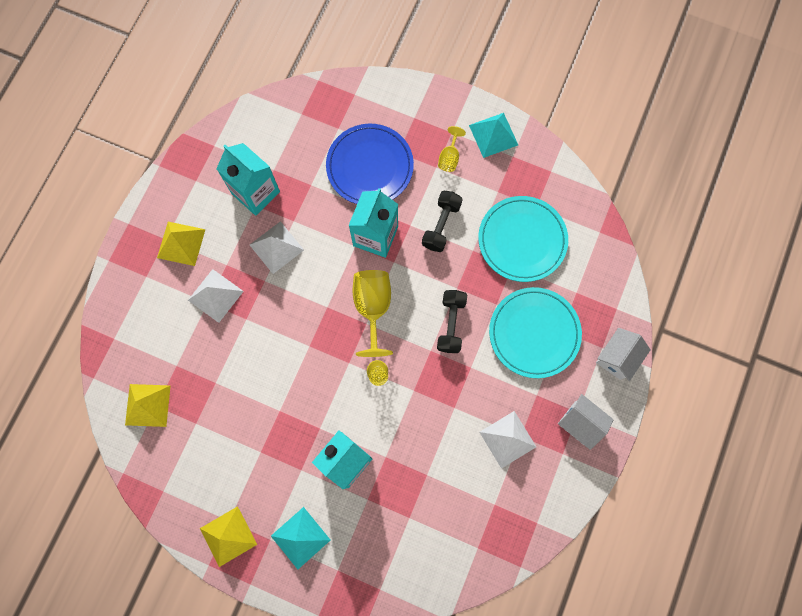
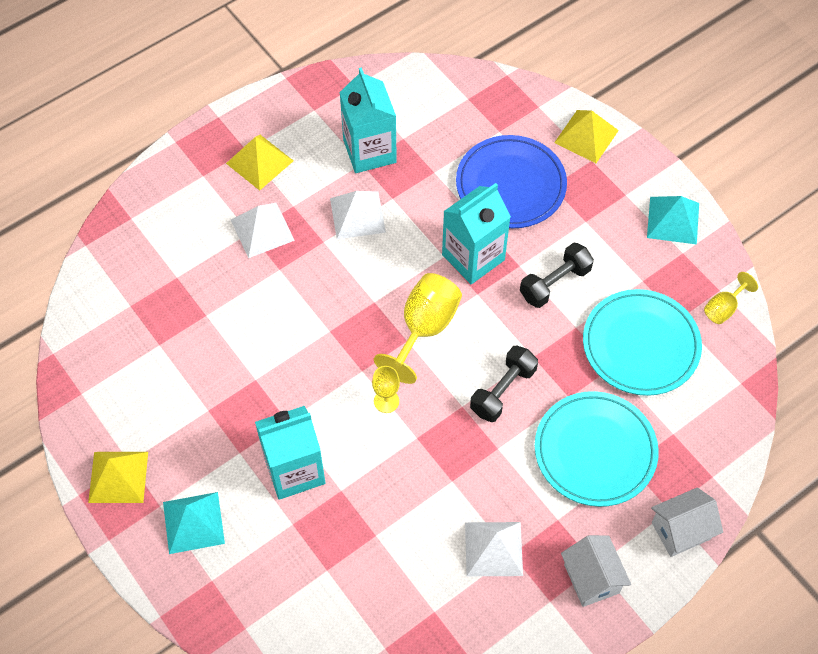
camera: 30 degrees right, 15 degrees down
(147, 405) = (122, 300): yellow pyramid -> yellow pyramid (586, 136)
(449, 157) = (607, 219): yellow goblet -> yellow goblet (723, 308)

